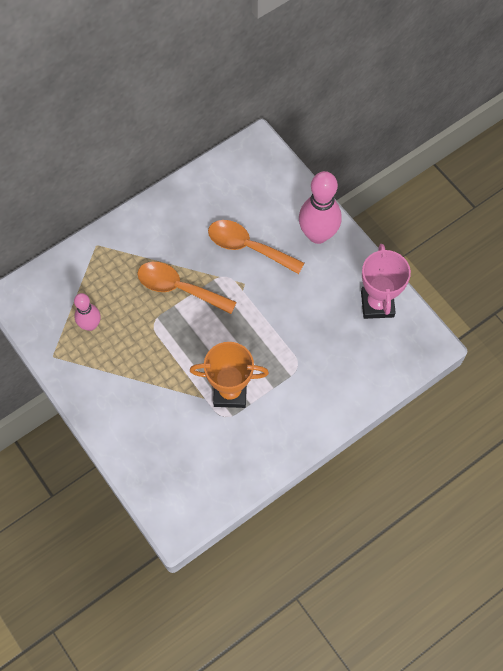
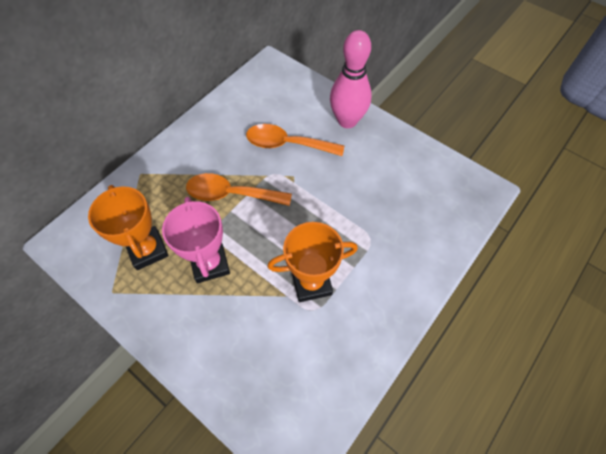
camera: 15 degrees left, 5 degrees down
(90, 325) = (147, 250): pink bowling pin -> orange trophy
(377, 304) = (423, 166): pink trophy -> pink trophy (210, 264)

